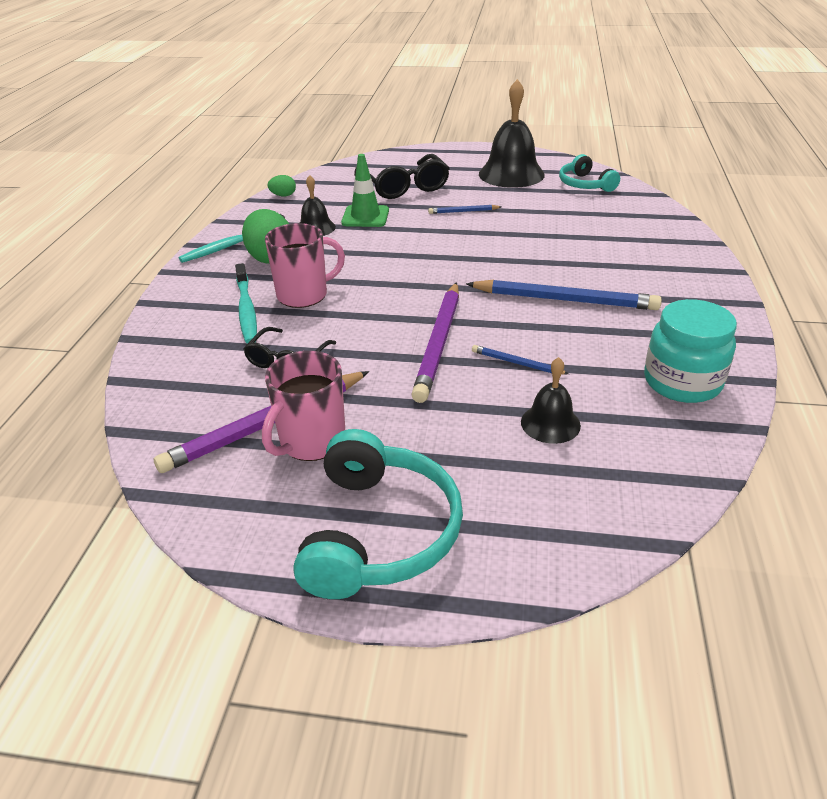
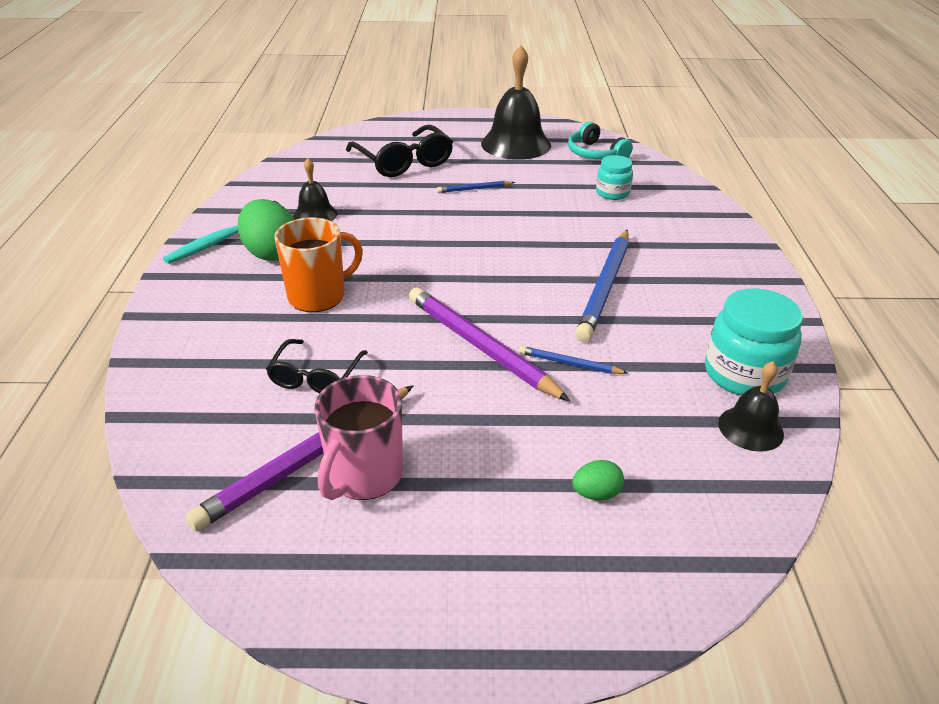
camera: 10 degrees left, 0 degrees up
(246, 310) = (256, 318): turquoise toothbrush -> none
(283, 195) = (270, 177): green egg -> green egg (596, 494)
(304, 295) = (318, 296): pink mug -> orange mug
(365, 216) = (368, 199): green traffic cone -> none
(379, 532) = (464, 580): turquoise headphones -> none
(438, 343) = (480, 346): purple pencil -> purple pencil turned 135 degrees clockwise
(550, 423) = (620, 432): black bell -> black bell (750, 428)
(565, 300) = (604, 287): blue pencil -> blue pencil turned 105 degrees clockwise
(593, 219) = (612, 193): none -> turquoise jar

